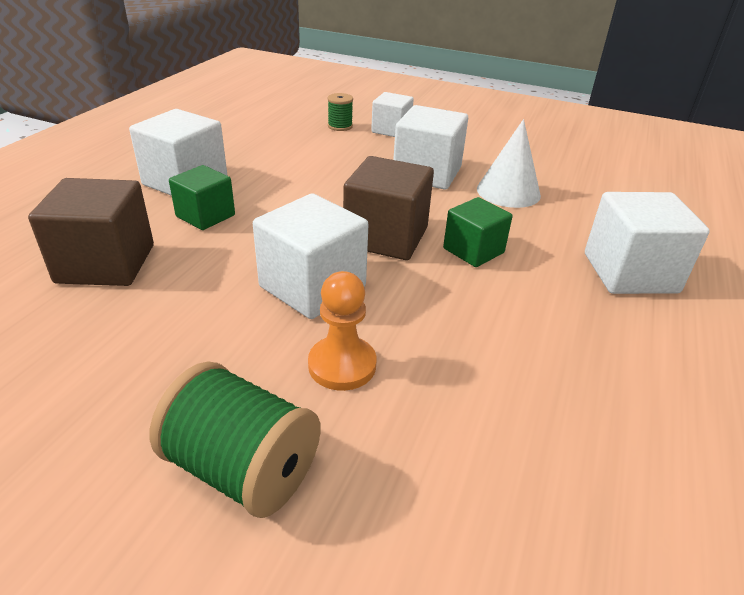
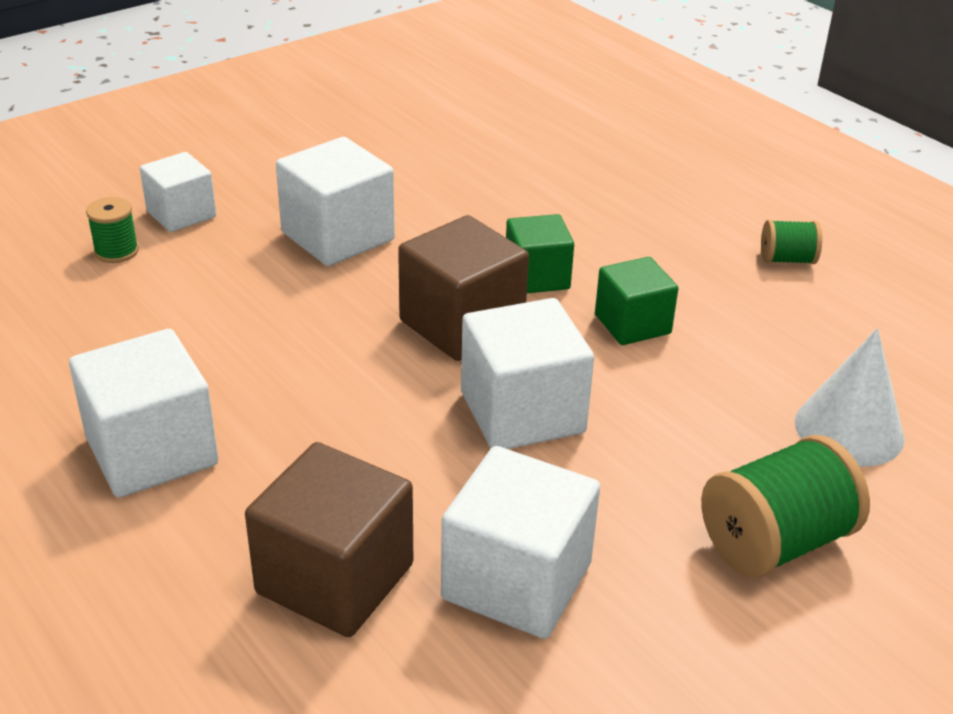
camera: 60 degrees left, 0 degrees up
(205, 216) = (280, 456): green cube -> green cube (632, 324)
(342, 365) = (670, 436): orange pawn -> none
(508, 192) = (437, 201): white cone -> white cone (849, 429)
(630, 273) = (643, 206): white cube -> white cube (517, 581)
(671, 374) = (787, 259): none -> green spool

